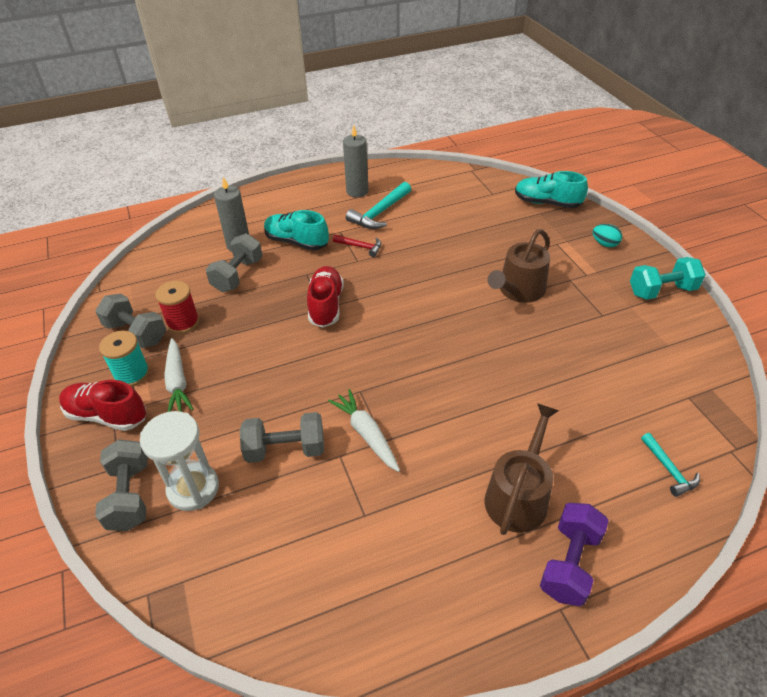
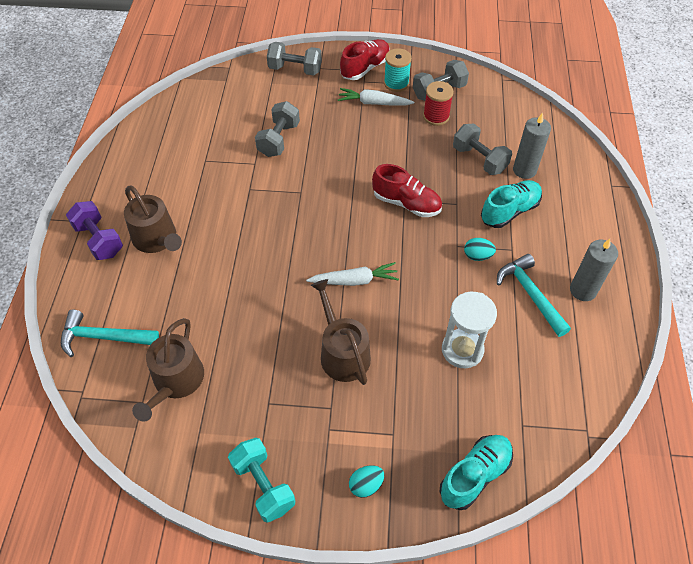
camera: 115 degrees right, 10 degrees up
(193, 488) = (280, 94): white hourglass -> white hourglass (462, 350)
(360, 247) = (477, 256): red hammer -> turquoise egg
(366, 434) = (261, 182): white carrot -> white carrot (354, 280)
(647, 383) = (176, 381): none -> brown watering can
(661, 291) = (263, 485): turquoise dumbbell -> turquoise dumbbell turned 45 degrees counterclockwise
(669, 470) = (103, 337): turquoise hammer -> turquoise hammer, size x1.69

